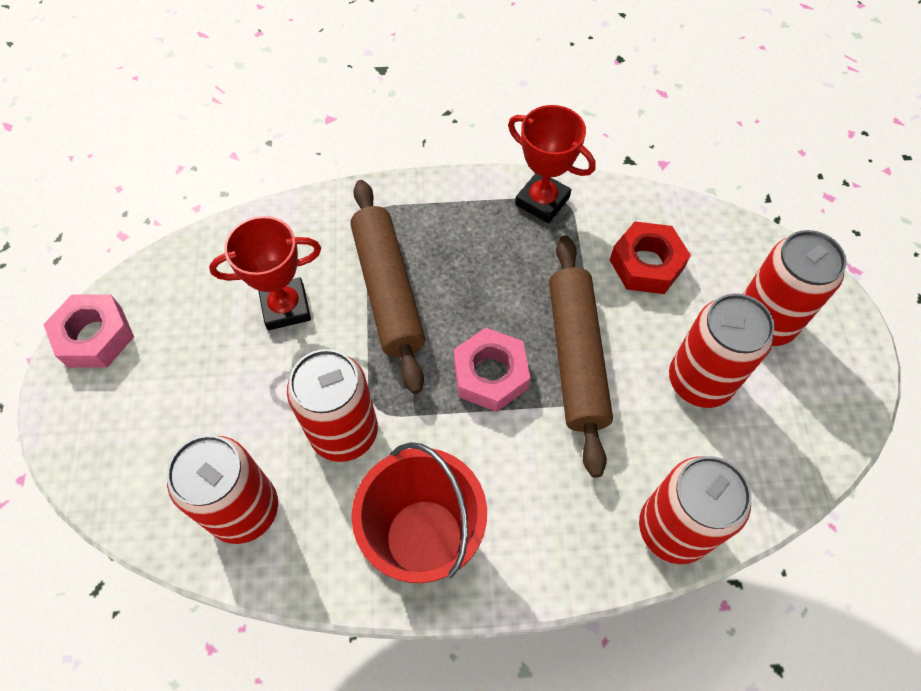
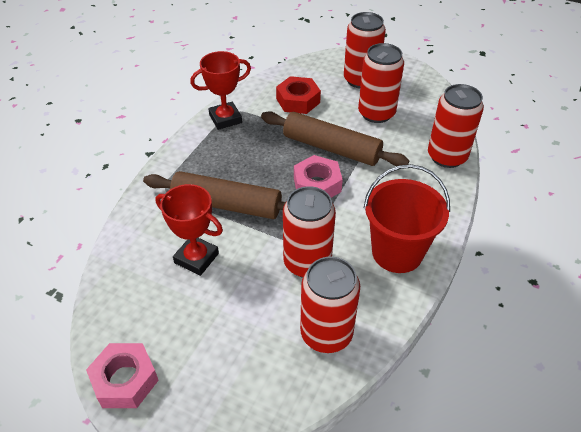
camera: 60 degrees left, 15 degrees down
(286, 307) = (196, 258): red trophy -> red trophy turned 75 degrees counterclockwise

